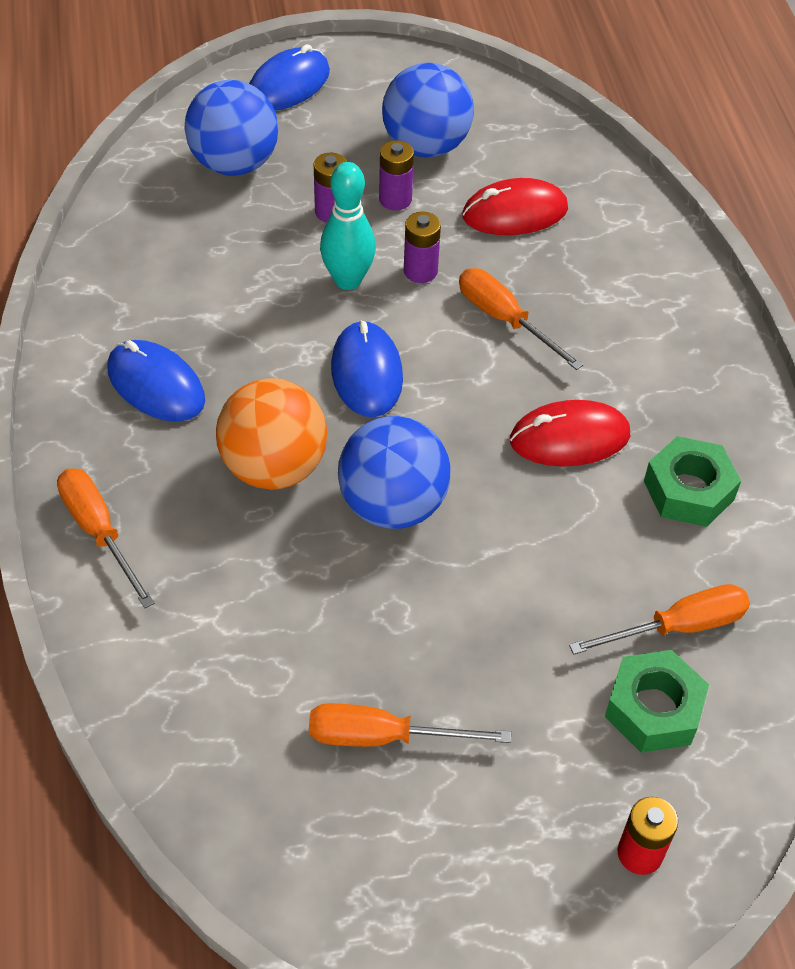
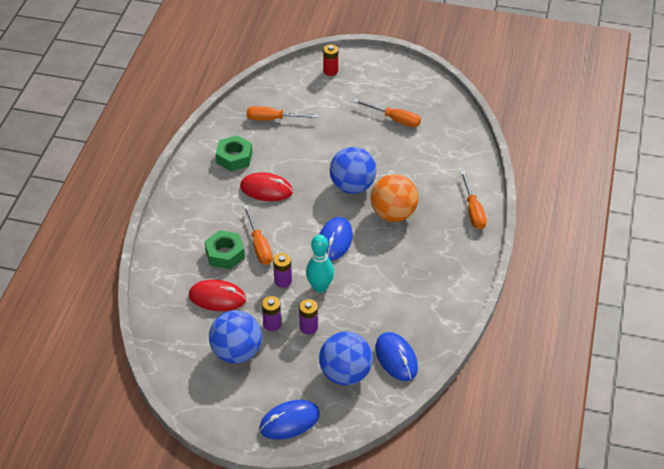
camera: 155 degrees left, 5 degrees down
(156, 385) = (430, 263): blue mouse -> blue mouse (396, 358)
(653, 709) = (299, 101): green nut -> green nut (225, 254)

